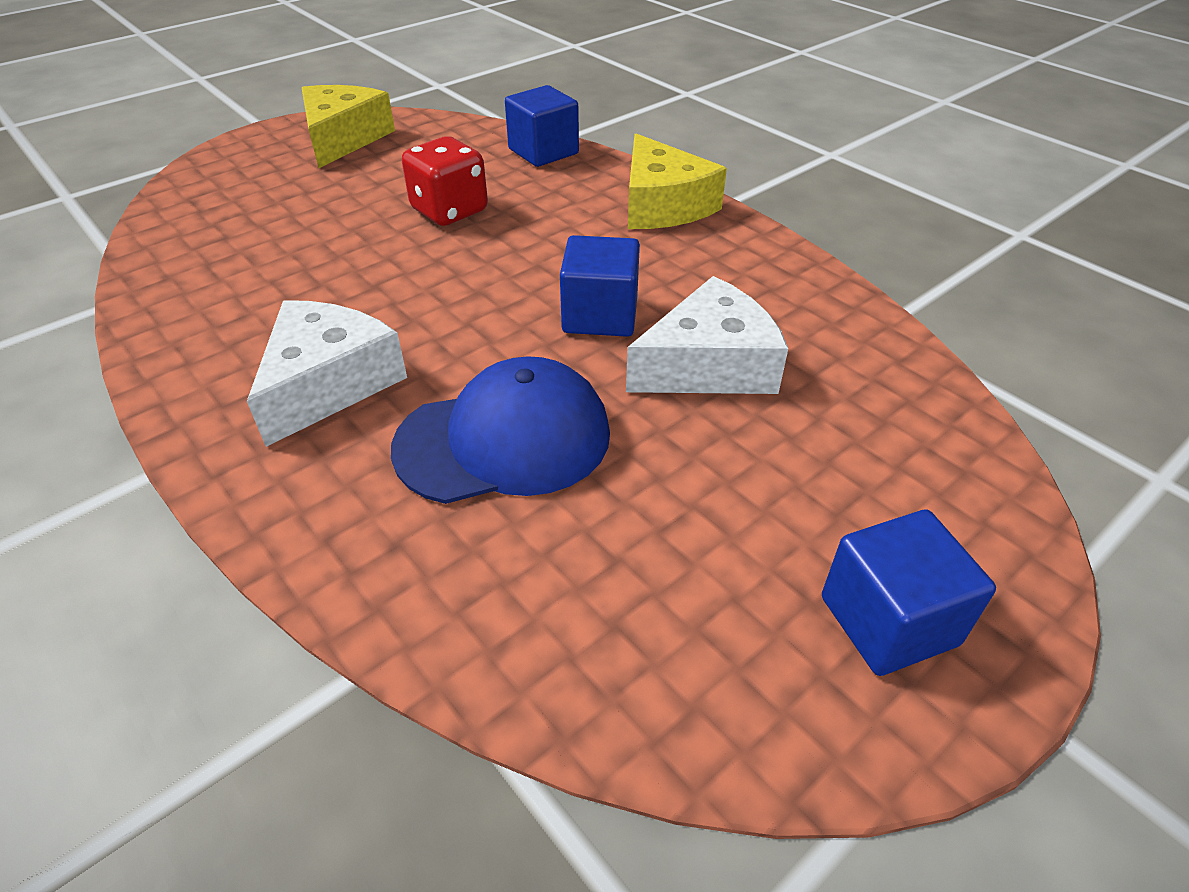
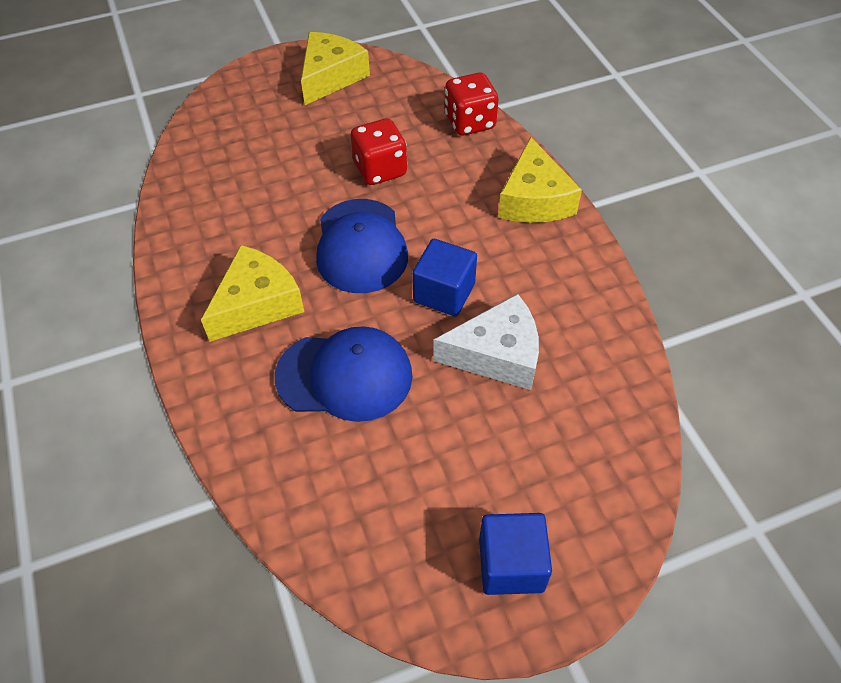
camera: 20 degrees right, 10 degrees up
(328, 383) = (257, 303): white cheese -> yellow cheese
(459, 289) = (361, 246): none -> blue cap
(543, 152) = (470, 122): blue cube -> red dice

